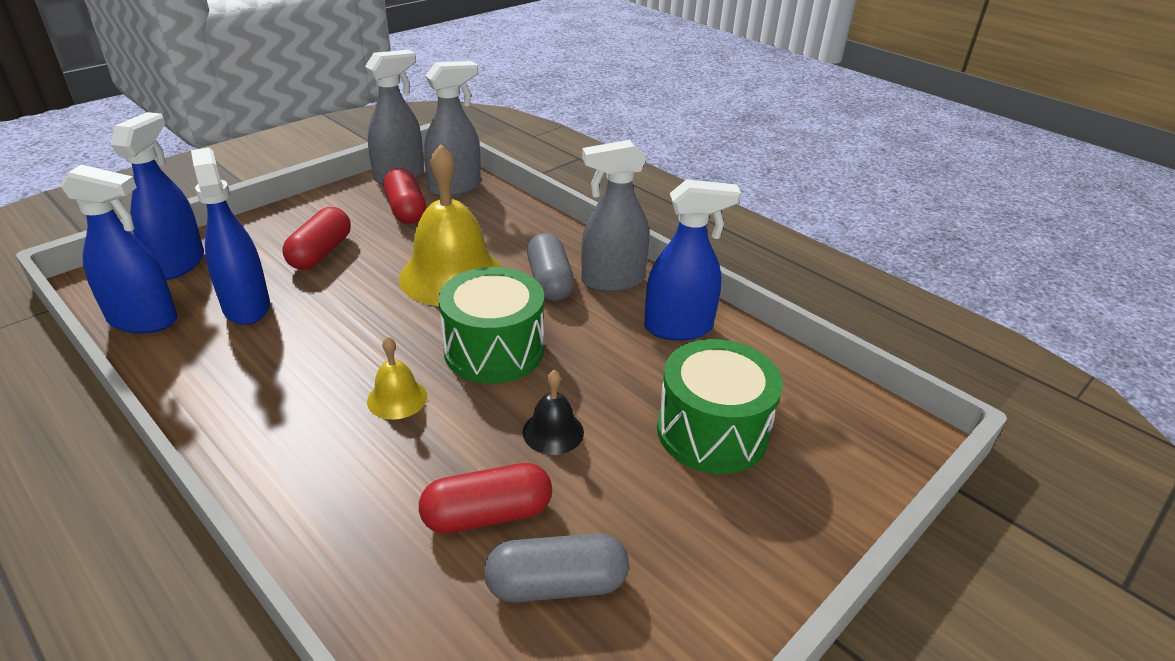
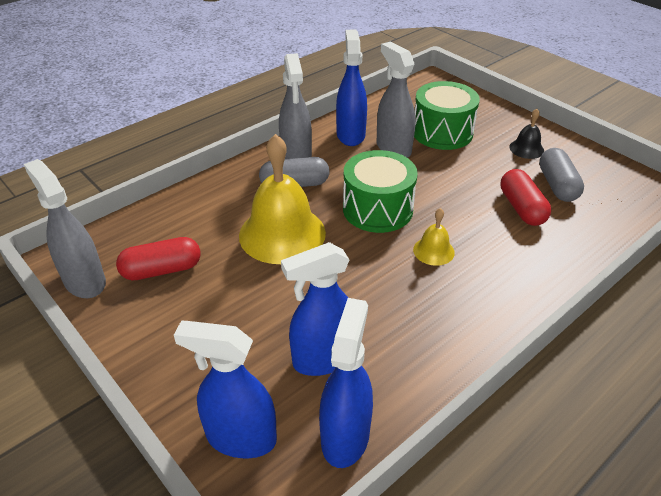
camera: 85 degrees left, 5 degrees up
(320, 253) = (234, 321): red capsule -> none
(455, 188) = (125, 239): grey spray bottle -> grey spray bottle (393, 148)
(553, 432) = (453, 185): black bell -> black bell (526, 148)

